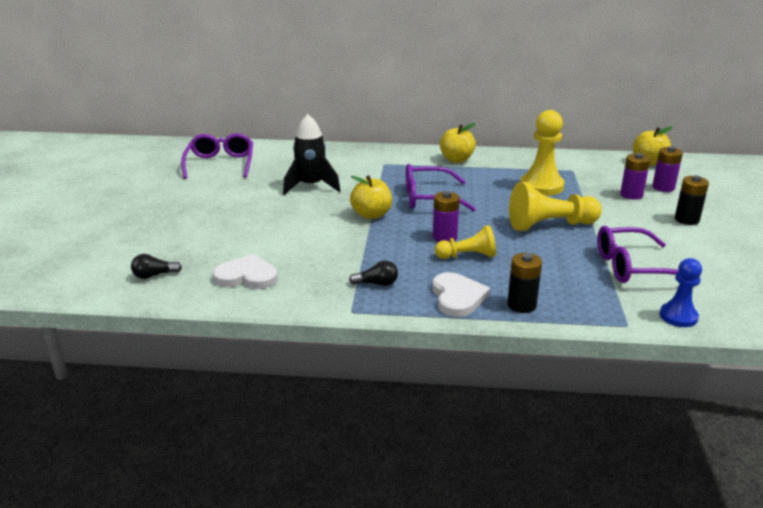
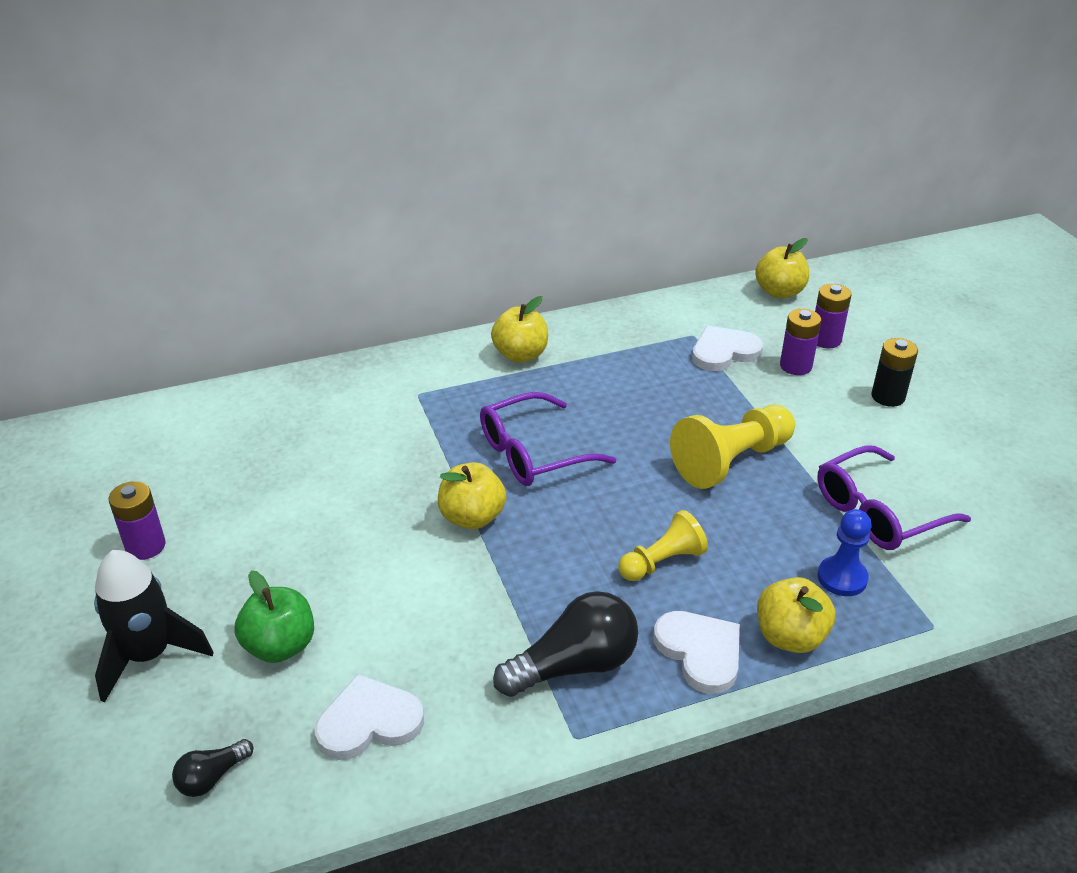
camera: 25 degrees left, 10 degrees up
(220, 164) = (143, 469): purple glasses -> none
(228, 238) = (280, 646): none -> green apple
(311, 186) = (336, 479): black rocket -> black rocket (149, 655)
(377, 284) = (574, 665): black light bulb -> black light bulb, size x1.98
(444, 237) = (607, 532): purple battery -> purple battery (145, 546)
(521, 305) = (790, 637): black battery -> yellow apple
(541, 186) = (672, 381): yellow pawn -> none
(587, 180) = (724, 352): none -> white heart
(678, 316) = (979, 587): blue pawn -> blue pawn (842, 578)

